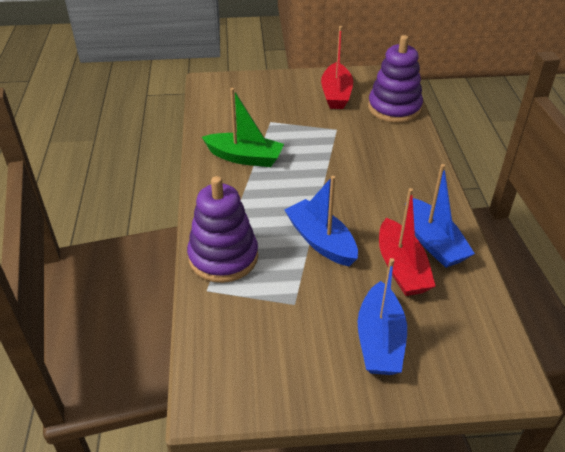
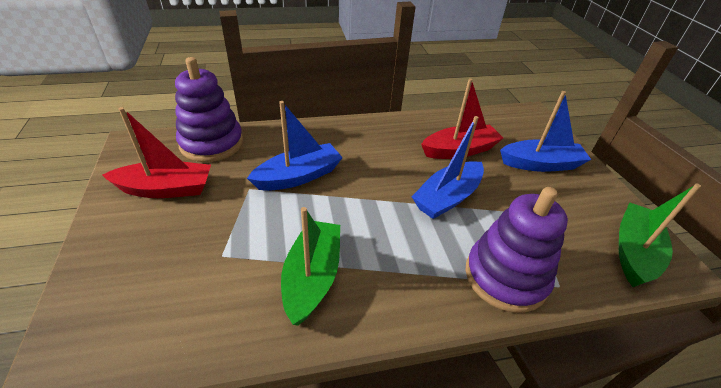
camera: 100 degrees left, 0 degrees up
(231, 369) = (634, 251): none -> green boat
(433, 242) = (422, 133): blue boat -> blue boat (298, 176)

